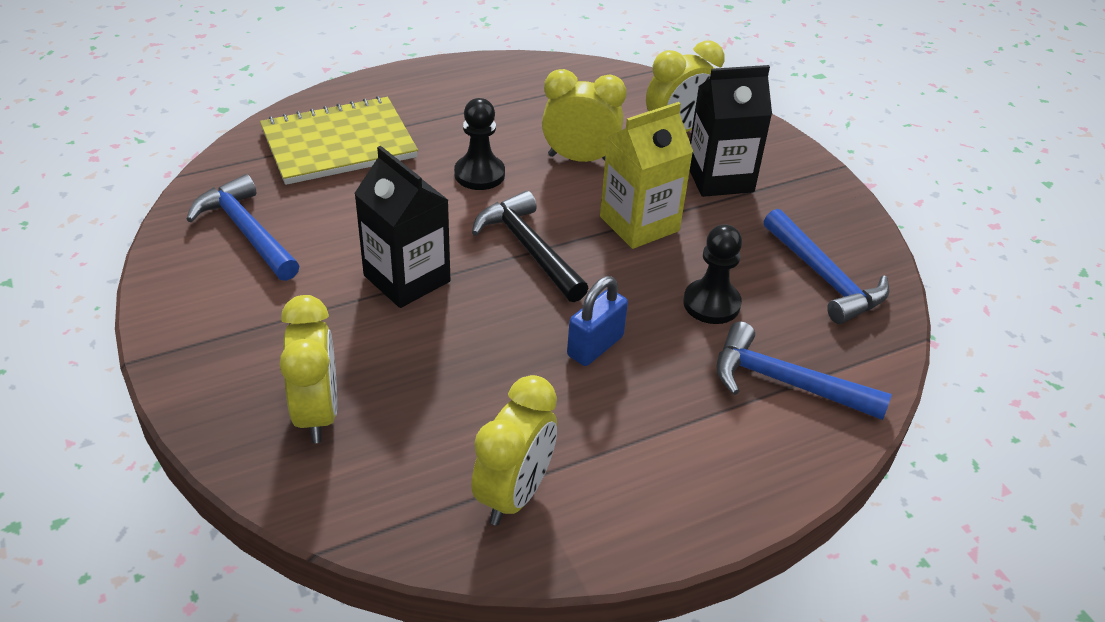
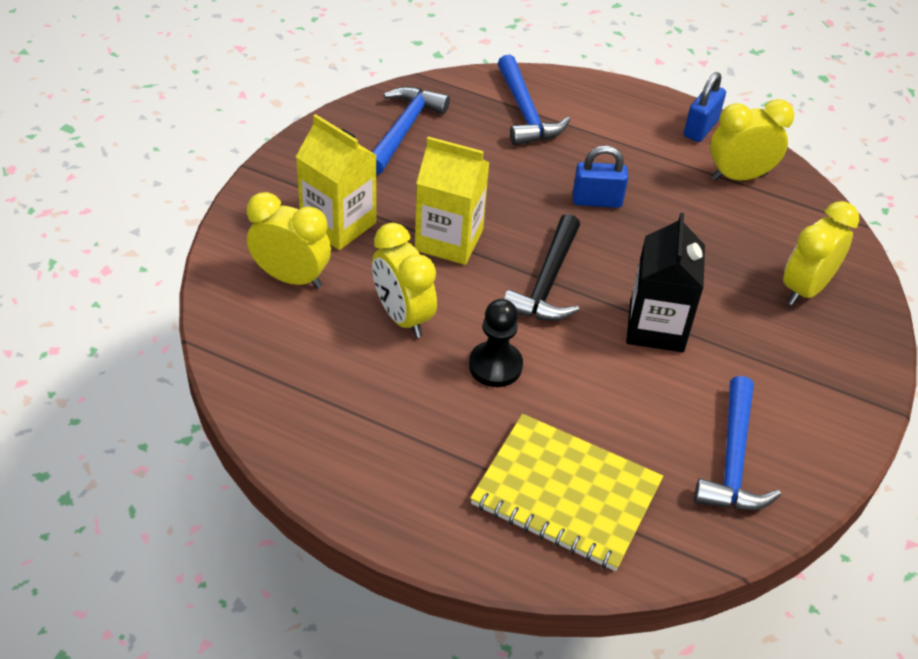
camera: 130 degrees left, 5 degrees up
(626, 525) = (700, 128): none -> blue padlock
(711, 304) = (493, 168): black pawn -> none
(719, 178) = (338, 224): black carton -> yellow carton

